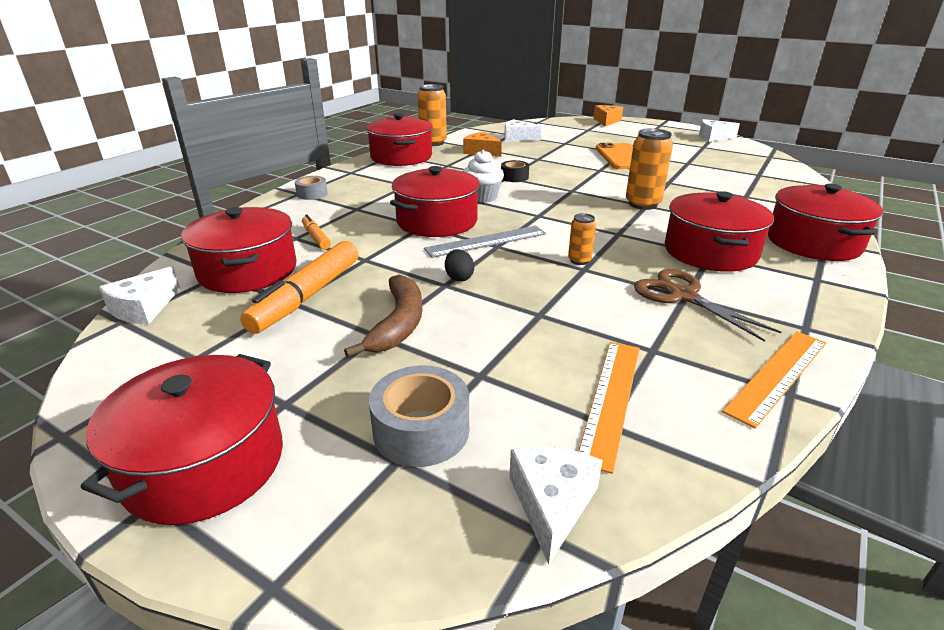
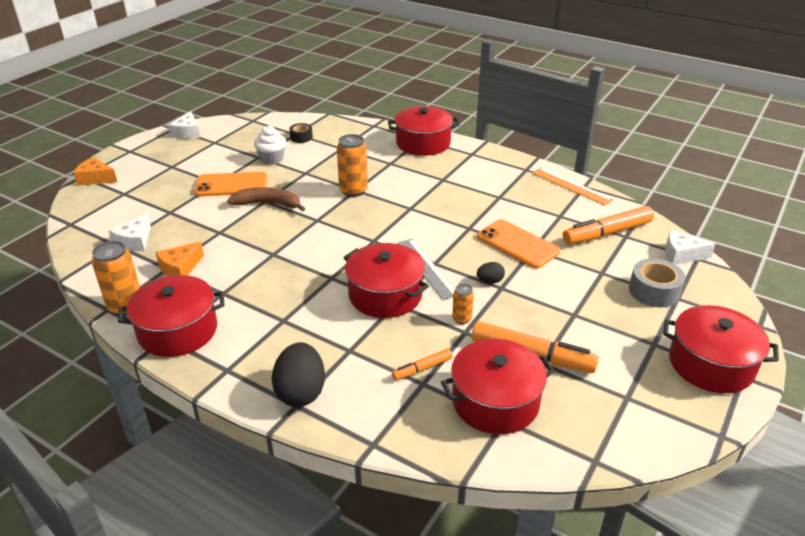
camera: 90 degrees left, 5 degrees up
(143, 308) = (572, 453): white cheese -> none
(312, 194) = (301, 392): grey tape -> black egg
(398, 324) = (558, 306): brown banana -> brown banana (268, 204)
(482, 197) = (327, 269): white cupcake -> white cupcake (272, 159)
(514, 177) = (275, 249): black tape -> black tape (301, 137)
(550, 302) = (517, 244): none -> orange phone
(579, 260) = (456, 228): orange can -> orange can (462, 319)
(611, 399) = (607, 233): orange ruler -> orange marker
(683, 296) = (500, 197): brown scissors -> none
(710, 252) = (439, 179): red pot -> none

